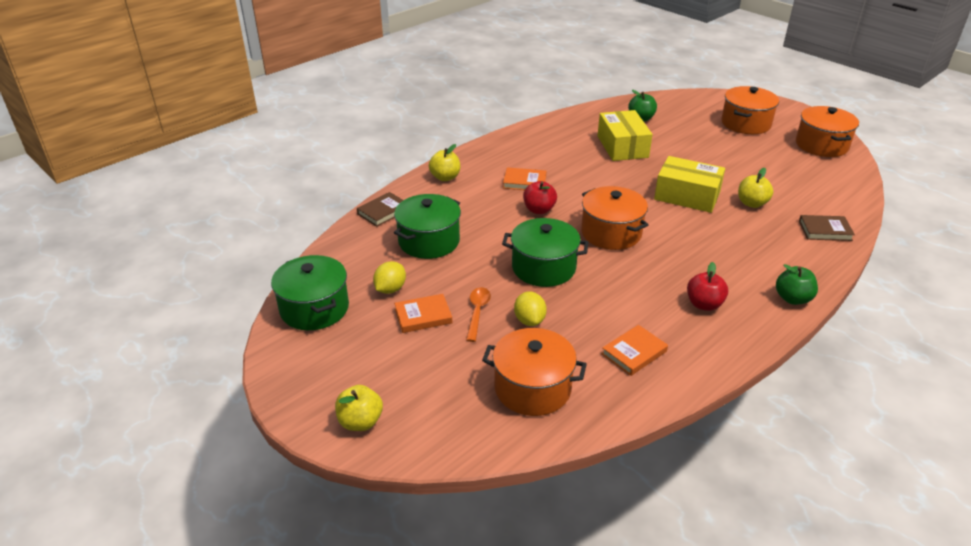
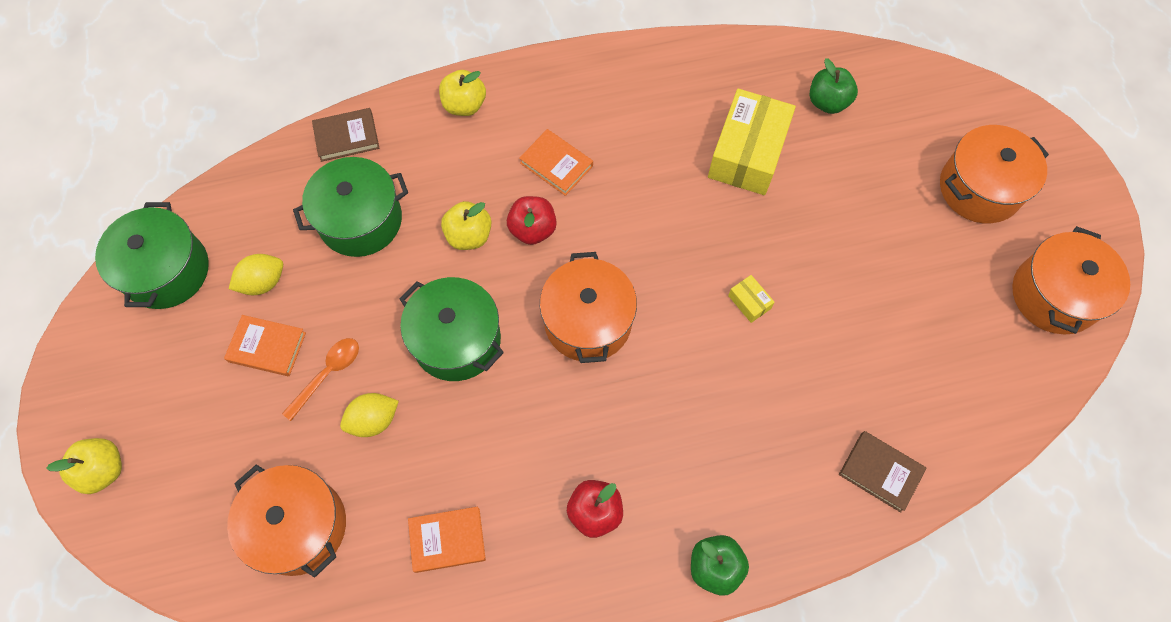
camera: 30 degrees right, 30 degrees up
(529, 320) = (374, 420): yellow lemon -> yellow lemon turned 45 degrees clockwise
(687, 196) = (749, 302): yellow box -> yellow box, size x0.41
(751, 203) = (826, 364): yellow apple -> yellow apple (469, 236)

